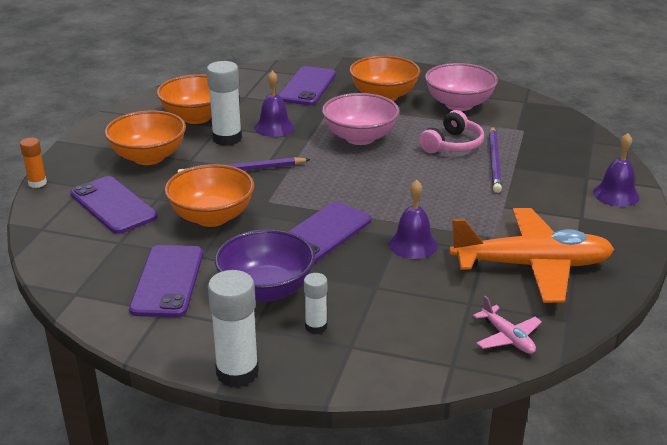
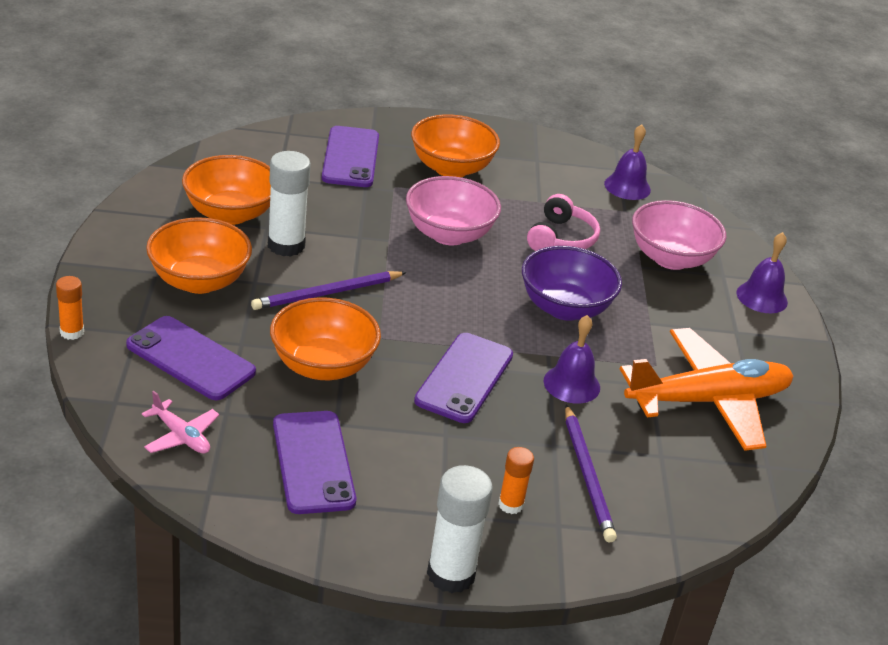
camera: 20 degrees left, 5 degrees up
(266, 290) = (434, 462): purple bowl -> purple bowl (565, 308)
(274, 127) = (337, 224): purple bell -> purple bell (627, 186)
(316, 326) = (511, 504): white glue stick -> orange glue stick
(459, 104) = (545, 177): pink bowl -> pink bowl (671, 258)
(494, 161) = (617, 260): purple pencil -> purple pencil (587, 476)
(507, 337) = (716, 495): pink plane -> pink plane (181, 436)

